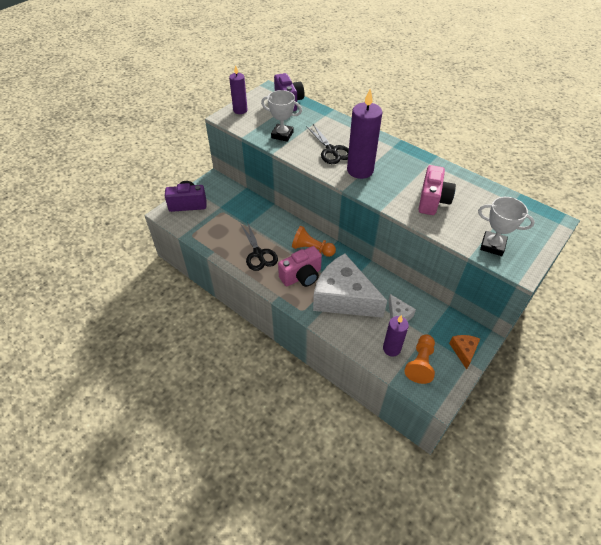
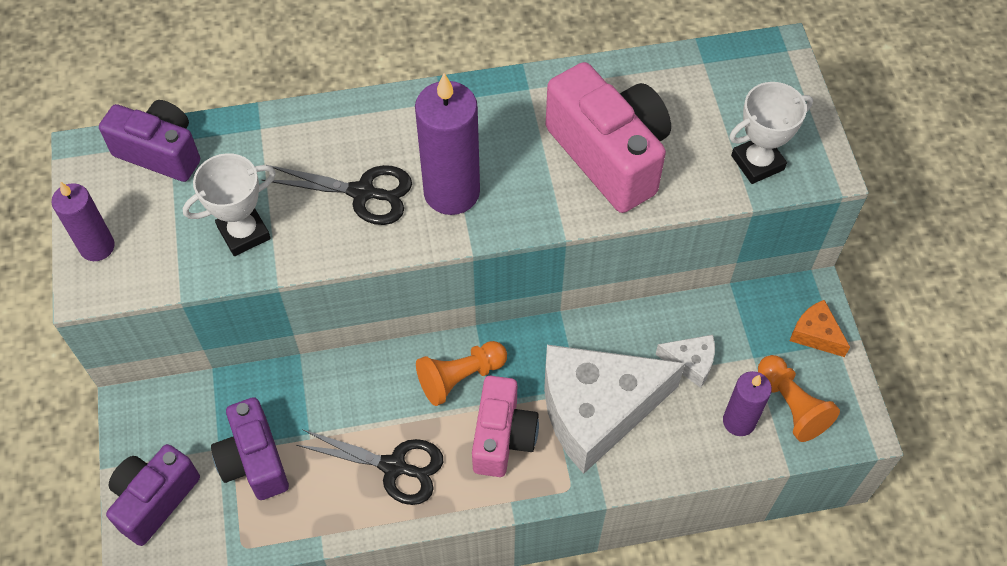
camera: 50 degrees left, 10 degrees up
(224, 218) = (254, 461): none -> purple camera
(432, 200) = (609, 155): pink camera -> pink camera, size x1.50

